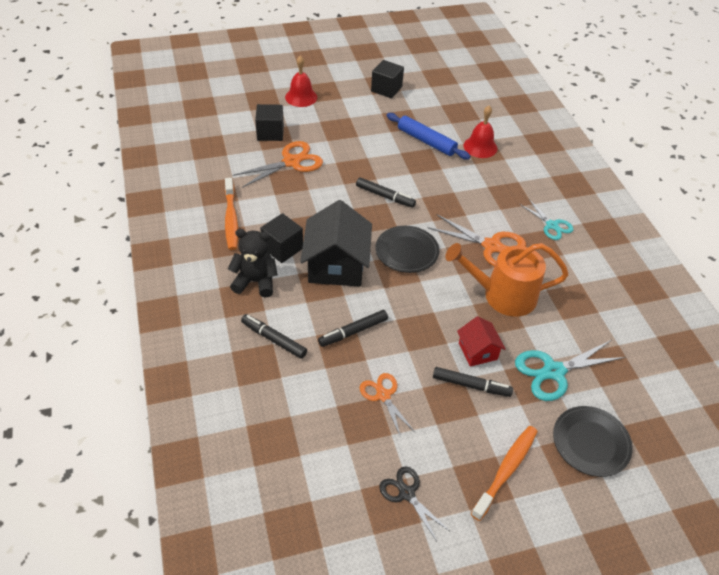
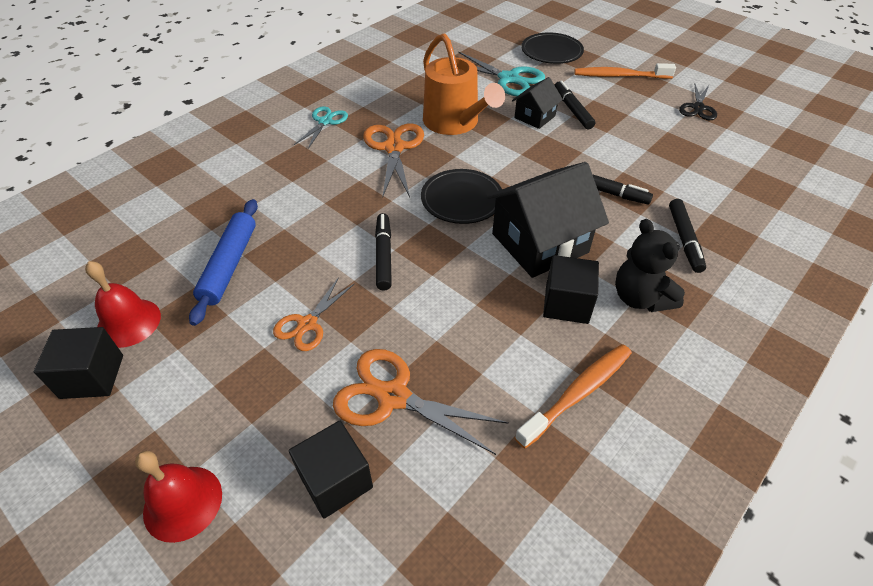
camera: 120 degrees left, 0 degrees up
(383, 395) = (642, 147): orange scissors -> orange scissors (307, 324)
(477, 351) = (534, 117): red house -> black house
(480, 147) = (210, 211): red bell -> red bell (129, 322)

